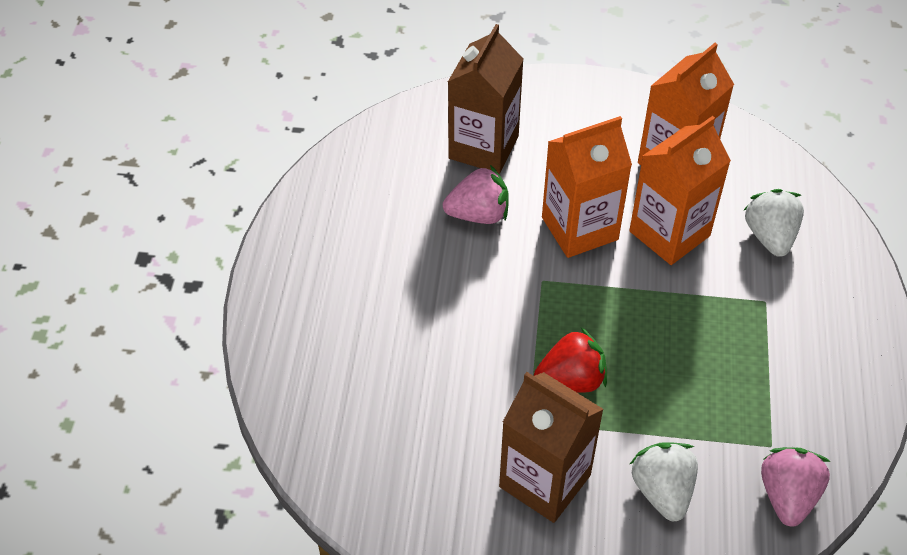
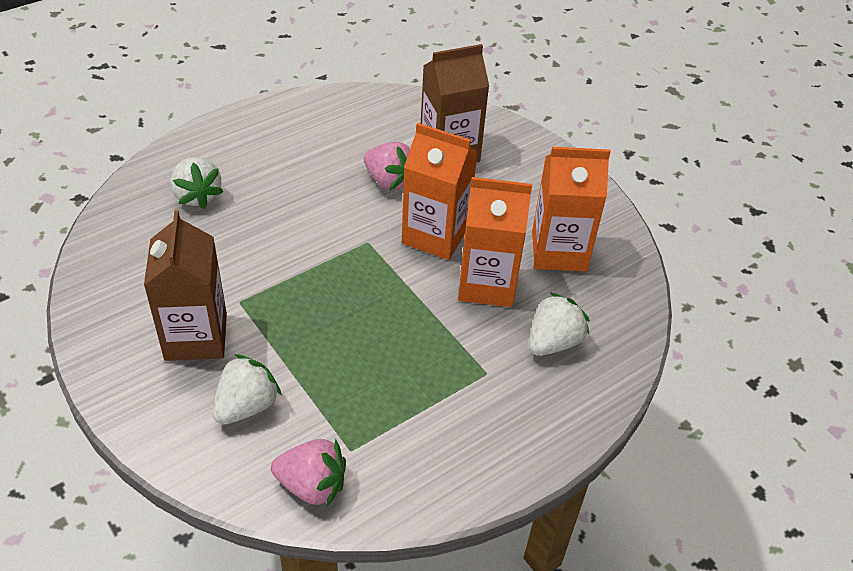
camera: 45 degrees right, 5 degrees down
(352, 370) = (197, 196): none -> white strawberry
(571, 380) = (296, 303): red strawberry -> none
(787, 496) = (312, 485): pink strawberry -> pink strawberry turned 45 degrees clockwise

